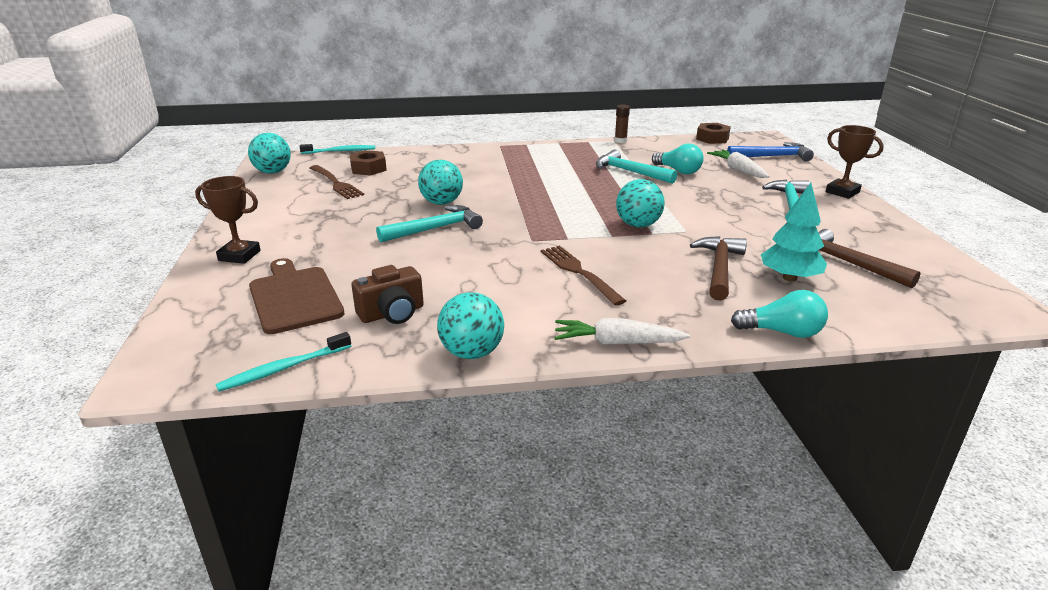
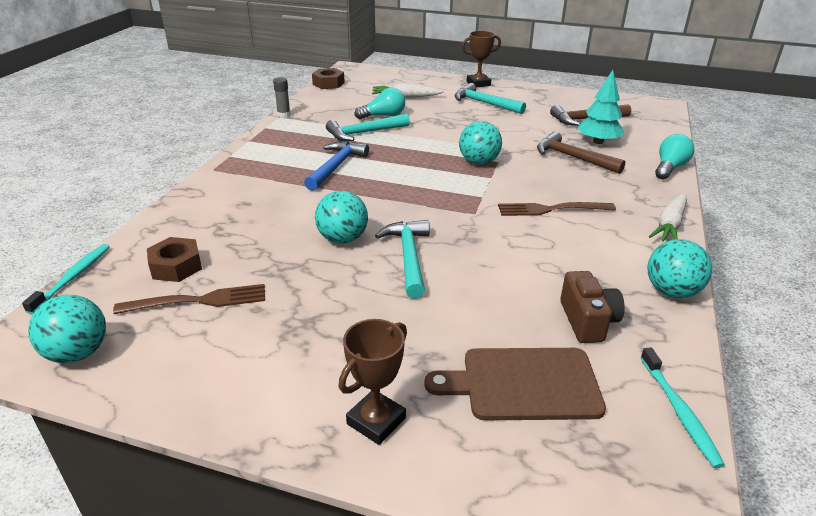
camera: 65 degrees left, 5 degrees up
(620, 141) = (284, 115): brown glue stick -> grey glue stick
(772, 156) = (392, 79): blue hammer -> blue hammer (336, 167)

